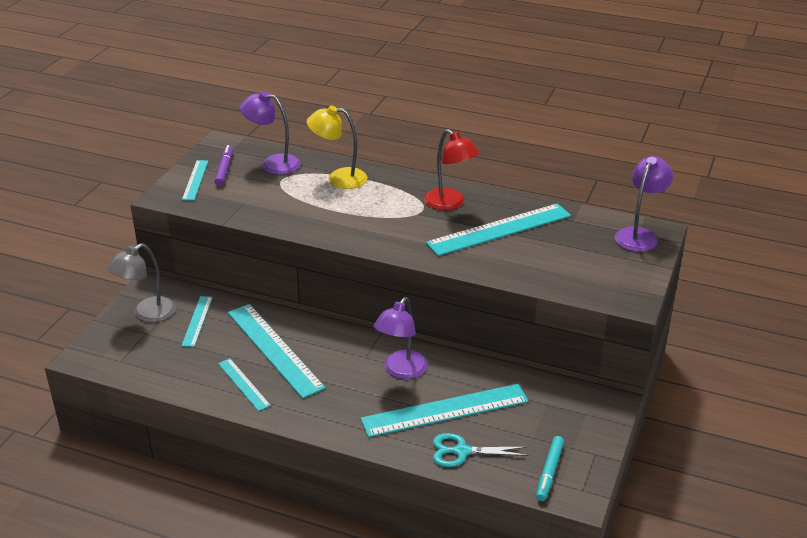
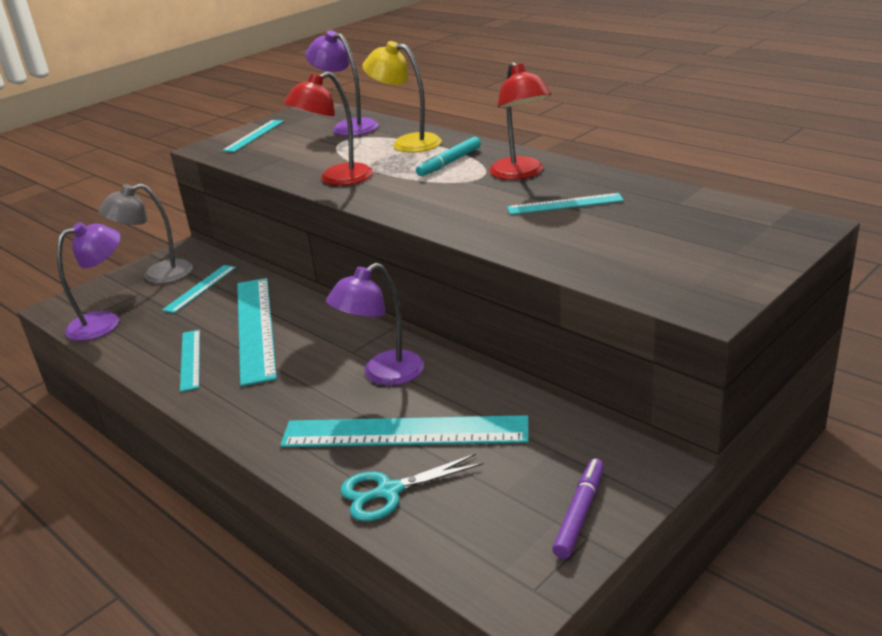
camera: 25 degrees right, 5 degrees down
(224, 169) = (292, 129): purple marker -> purple marker (580, 513)
(310, 222) = (336, 179): none -> red lamp
(462, 451) = (389, 491): turquoise scissors -> turquoise scissors turned 45 degrees counterclockwise
(499, 229) = (564, 204): turquoise ruler -> turquoise ruler, size x0.52
(549, 472) = (497, 549): turquoise marker -> turquoise marker (449, 163)
(639, 235) = (771, 227): purple lamp -> purple lamp (104, 322)

